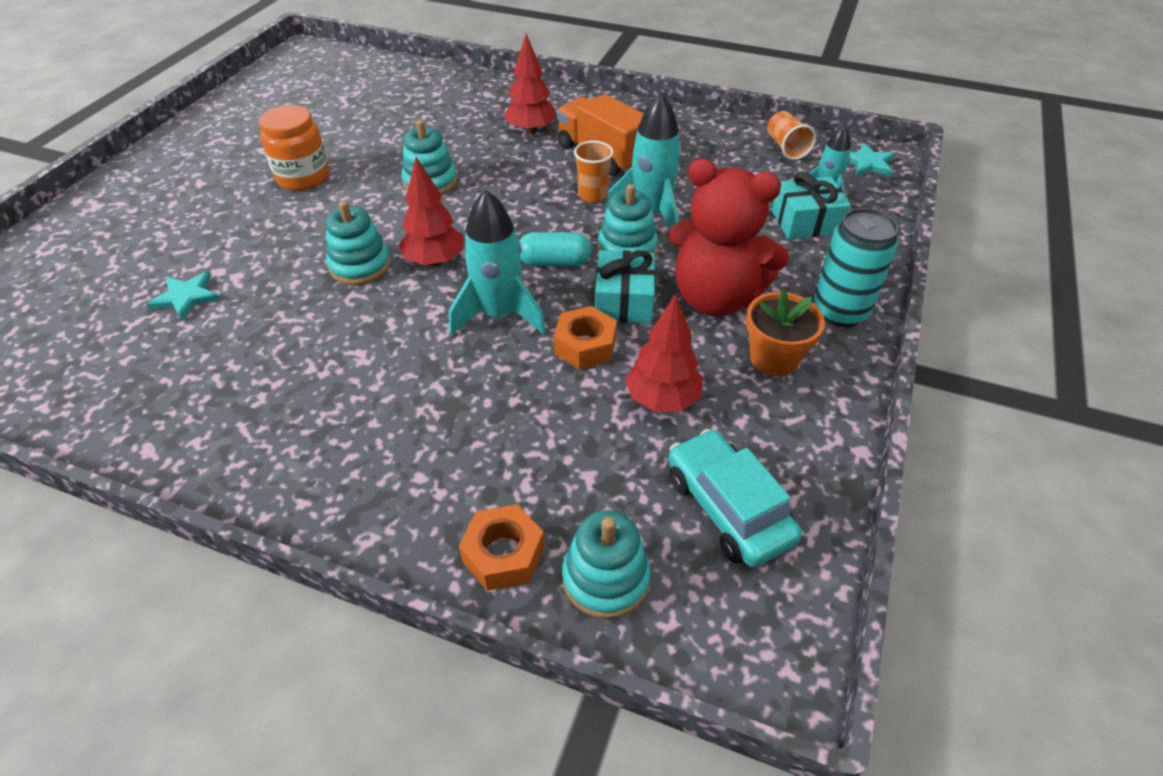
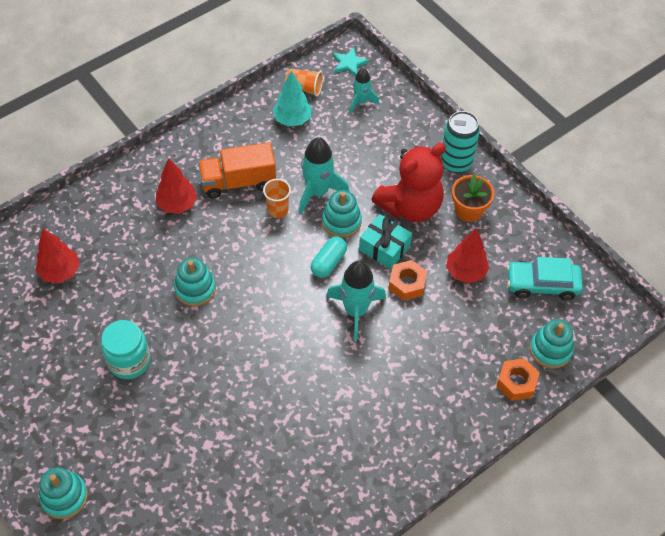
camera: 60 degrees left, 10 degrees up
(186, 297) = (224, 469): turquoise star -> none
(303, 177) = (129, 361): orange jar -> turquoise jar
(360, 266) = (260, 363): turquoise stacking toy -> turquoise stacking toy (64, 497)
(435, 261) = (284, 321): red tree -> red tree (60, 272)
(731, 156) = (292, 119): none -> turquoise tree
(805, 222) = (378, 127): turquoise gift -> none

